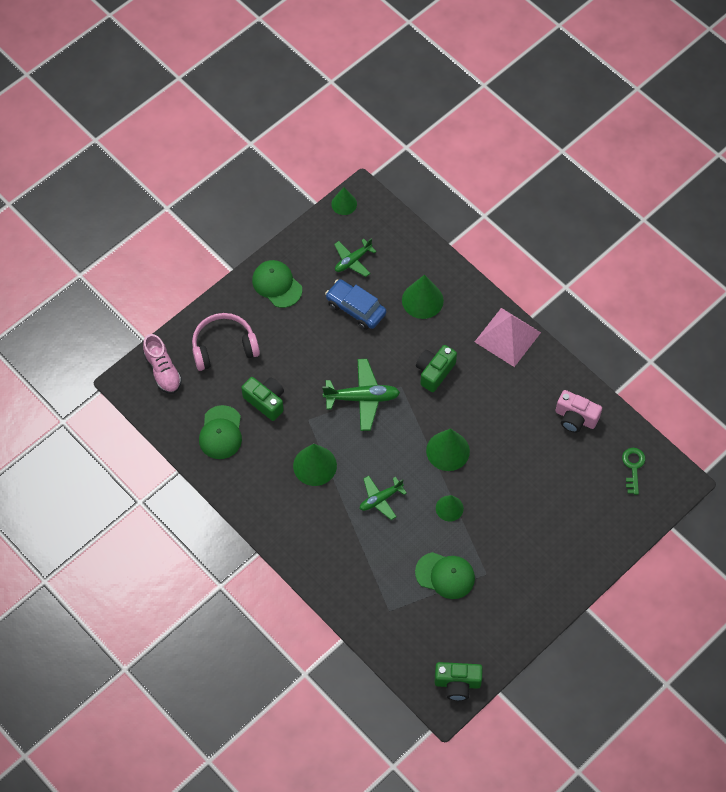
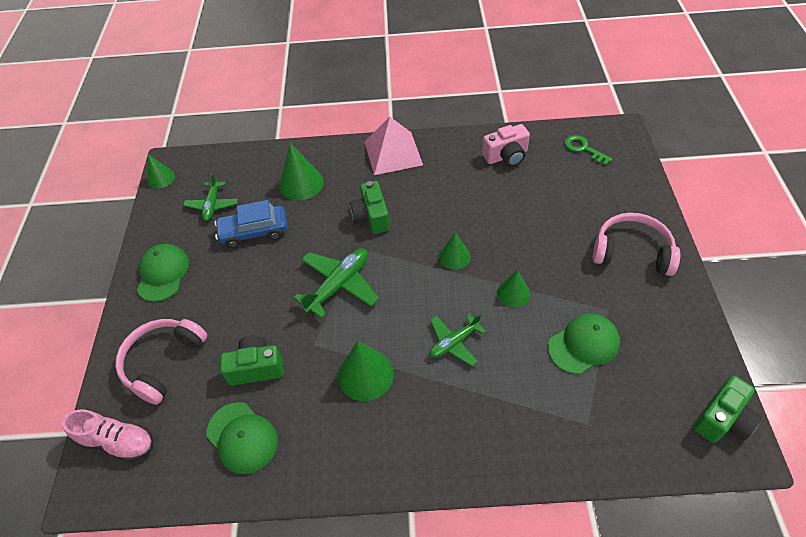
camera: 45 degrees left, 10 degrees down
(277, 284) = (163, 273): green cap -> green cap turned 90 degrees clockwise
(380, 499) = (454, 342): green plane -> green plane turned 45 degrees clockwise
(448, 451) = (454, 256): green cone -> green cone, size x0.63
(552, 561) = (632, 252): none -> pink headphones

